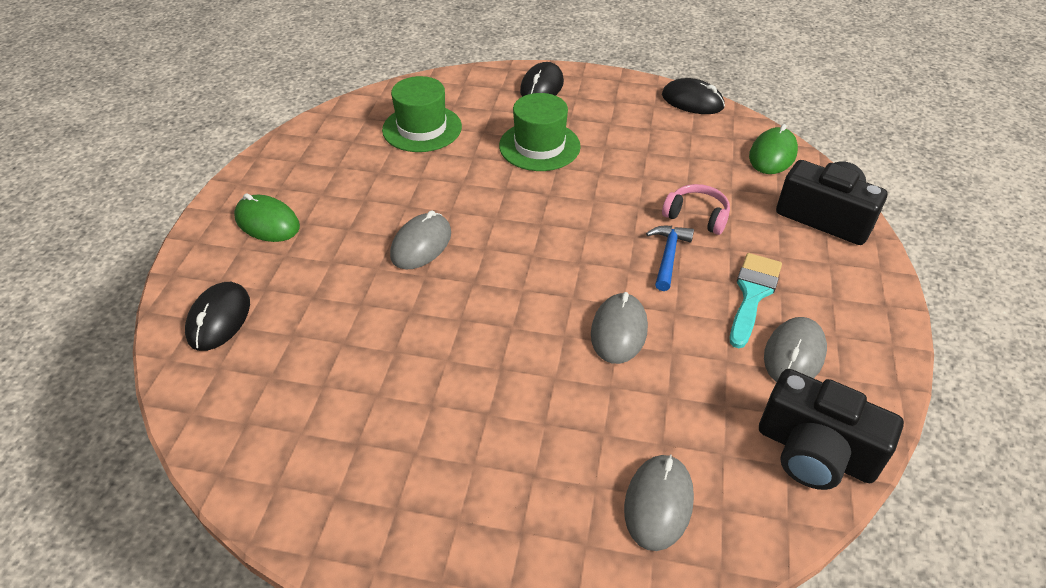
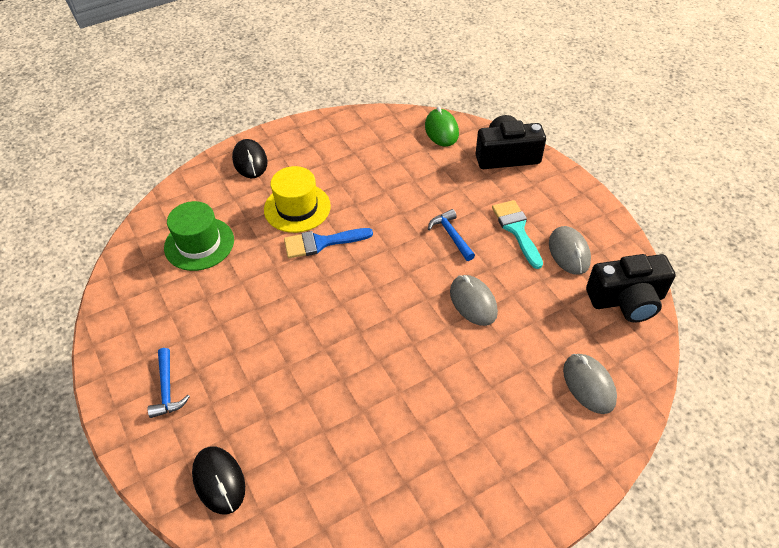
camera: 40 degrees left, 5 degrees up
(267, 222) = (167, 389): green mouse -> blue hammer
(421, 244) = (297, 329): grey mouse -> none
(527, 187) = (321, 243): none -> blue brush
(539, 146) = (297, 208): green hat -> yellow hat
(692, 101) = (359, 117): black mouse -> none
(696, 216) = (441, 198): pink headphones -> none

